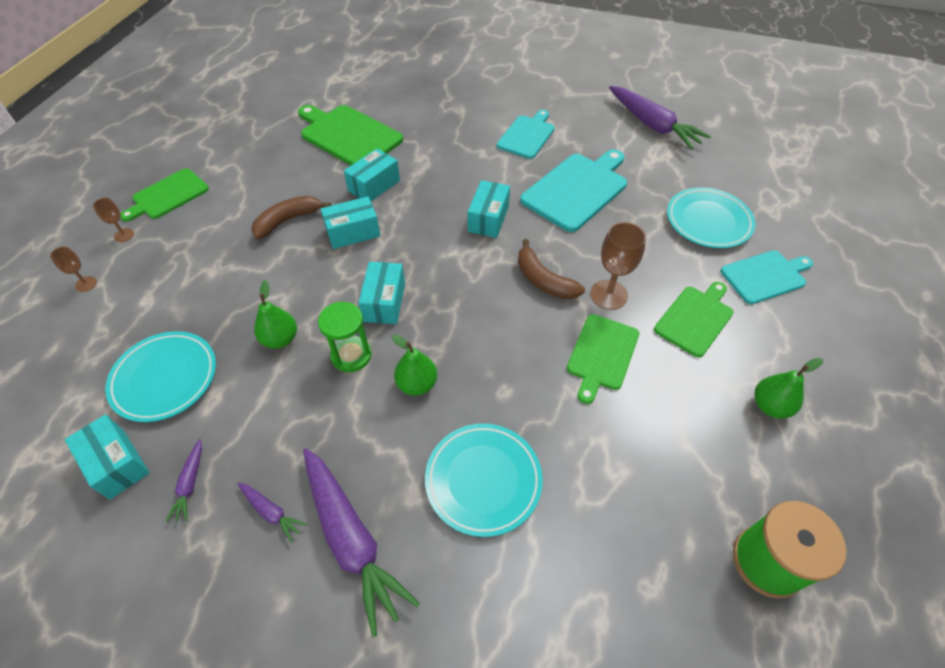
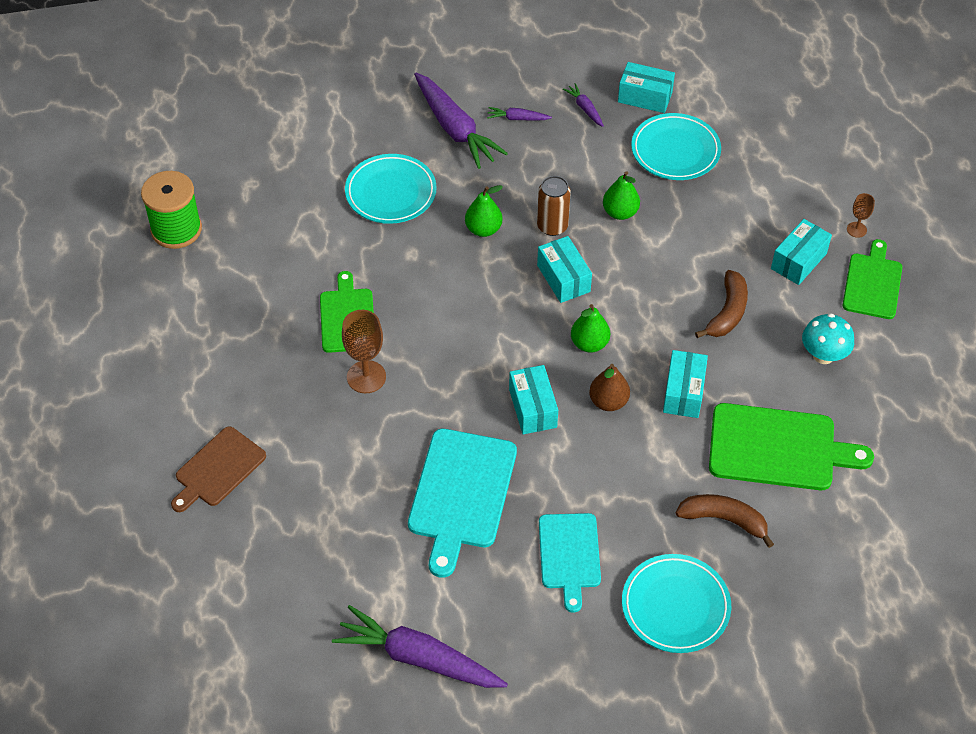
camera: 150 degrees right, 0 degrees up
(86, 284) = (827, 180): brown goblet -> none
(259, 169) = (823, 355): none -> turquoise mushroom
(351, 355) = (552, 226): green hourglass -> brown can
(351, 539) = (455, 128): purple carrot -> purple carrot turned 150 degrees counterclockwise
(353, 232) = (653, 329): turquoise box -> turquoise box (798, 261)
(430, 201) = (608, 402): none -> brown pear
(543, 280) = (435, 364): brown banana -> brown banana (724, 520)
(695, 318) = (276, 388): green cutting board -> none
(708, 221) = (296, 517): turquoise plate -> turquoise plate (675, 606)
(765, 276) = (218, 469): turquoise cutting board -> brown cutting board
(770, 406) = (191, 336): green pear -> green pear (589, 343)

